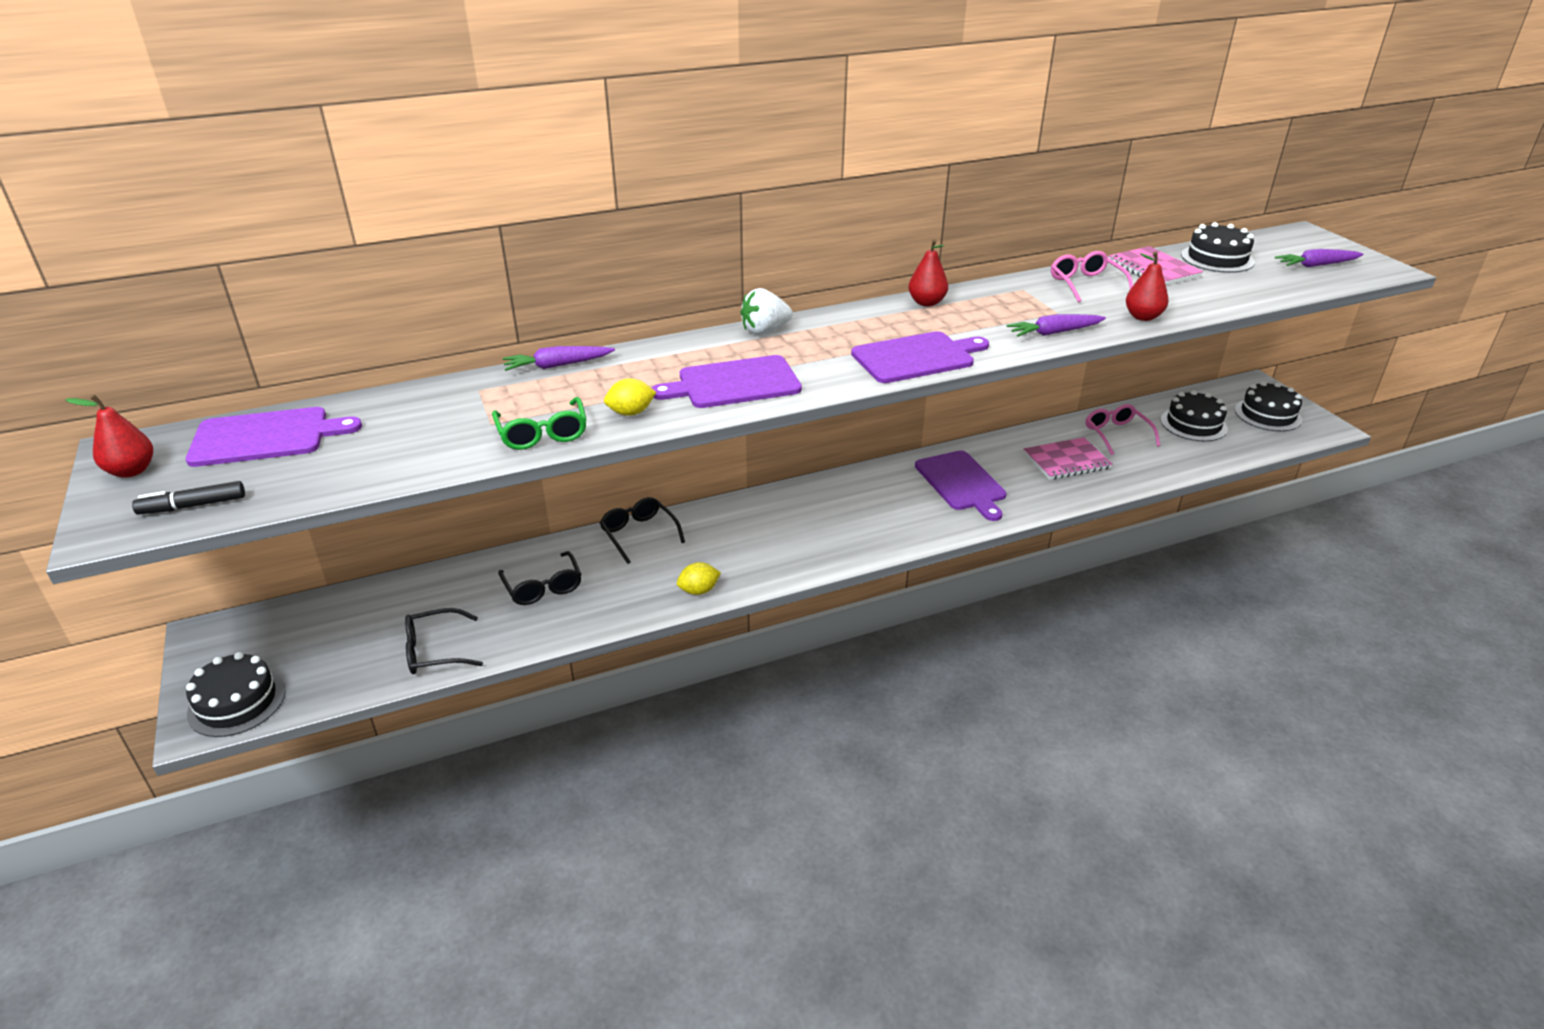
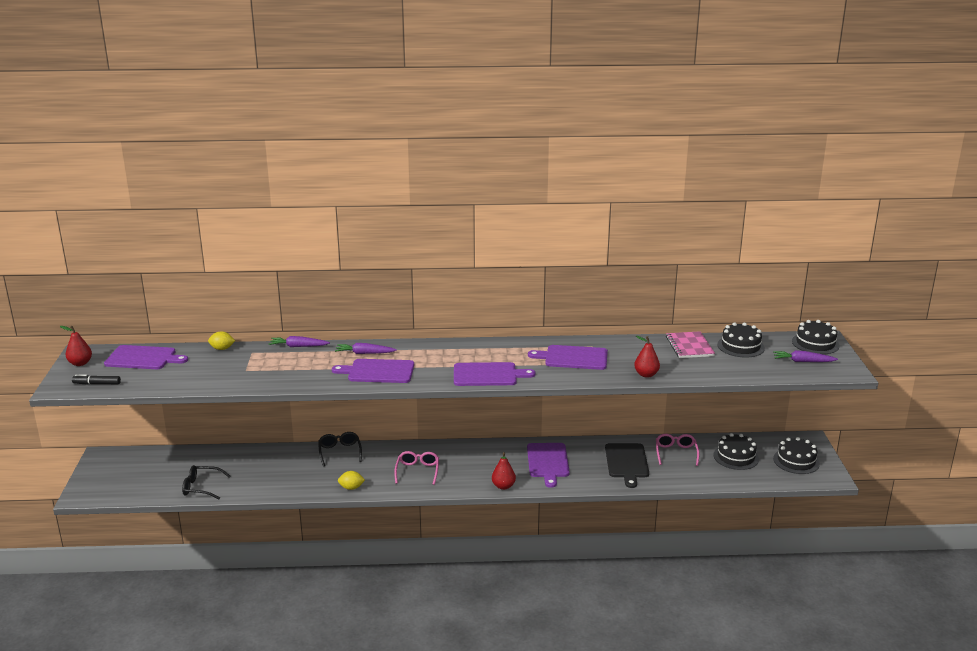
camera: 20 degrees right, 10 degrees down
(237, 702) = (100, 490): black cake -> black cake (815, 343)
(542, 433) = (265, 380): green glasses -> none
(543, 587) = (272, 468): black glasses -> none
(631, 413) = (315, 377): yellow lemon -> yellow lemon (222, 349)
(765, 331) = (420, 346): white strawberry -> none
(926, 303) = (526, 344): red pear -> red pear (503, 486)
(1015, 310) = (573, 358): none -> purple cutting board
(1054, 333) = (581, 374): purple carrot -> purple carrot (364, 353)
(1066, 461) = (626, 462): pink notebook -> black cutting board
(1086, 284) = (634, 349): pink glasses -> pink glasses (417, 471)

